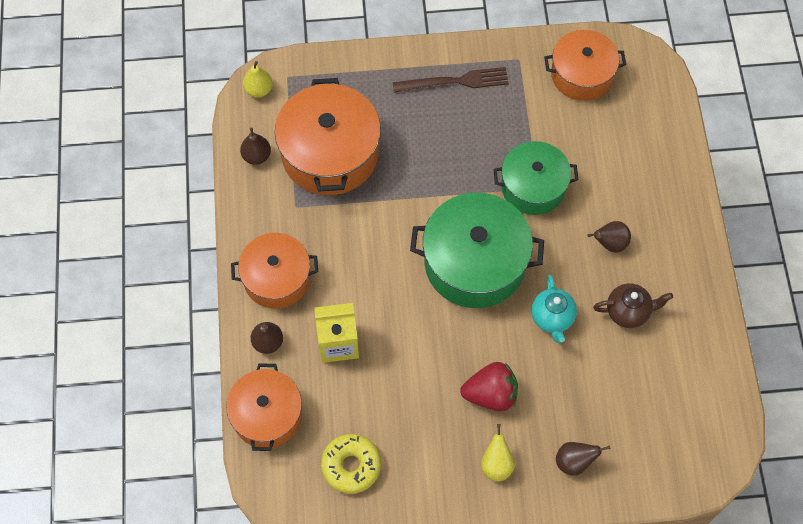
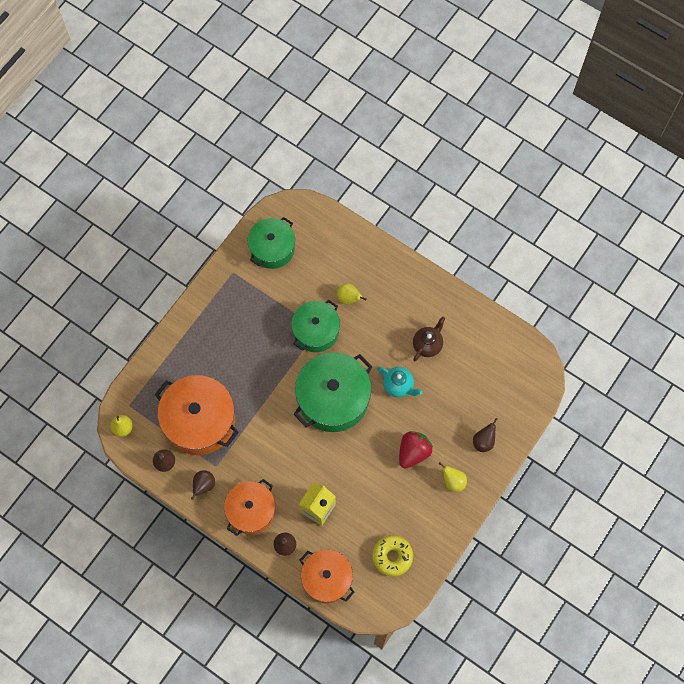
camera: 50 degrees left, 5 degrees up
(455, 81) = (216, 317): brown fork -> none
(581, 75) = (272, 248): orange pot -> green pot
(601, 190) = (349, 298): none -> yellow pear
(610, 243) = (382, 320): brown pear -> brown pear (204, 485)

